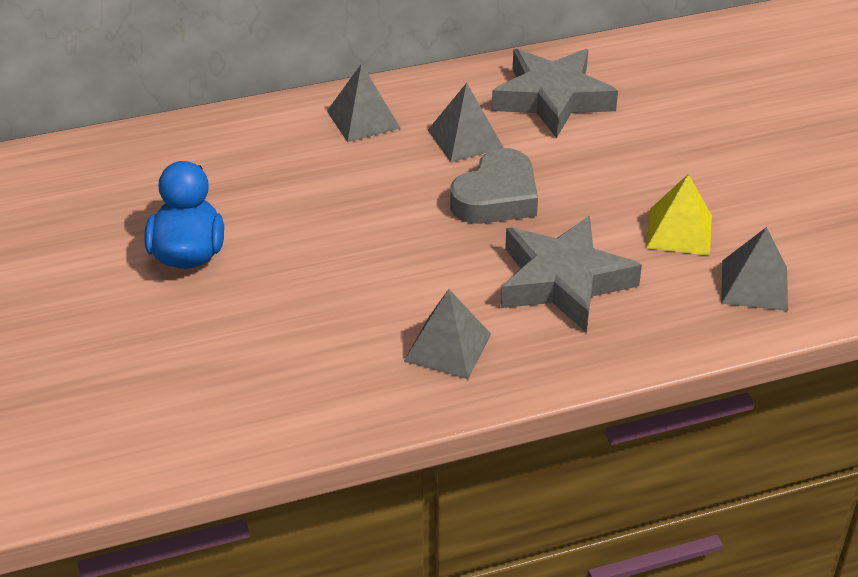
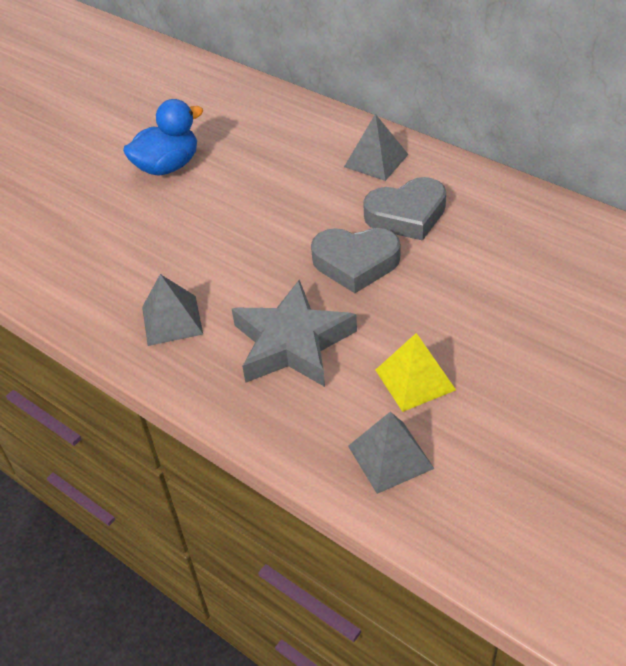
camera: 60 degrees right, 5 degrees up
(465, 139) = (407, 215): grey pyramid -> grey heart
(552, 99) = (506, 232): grey star -> none

